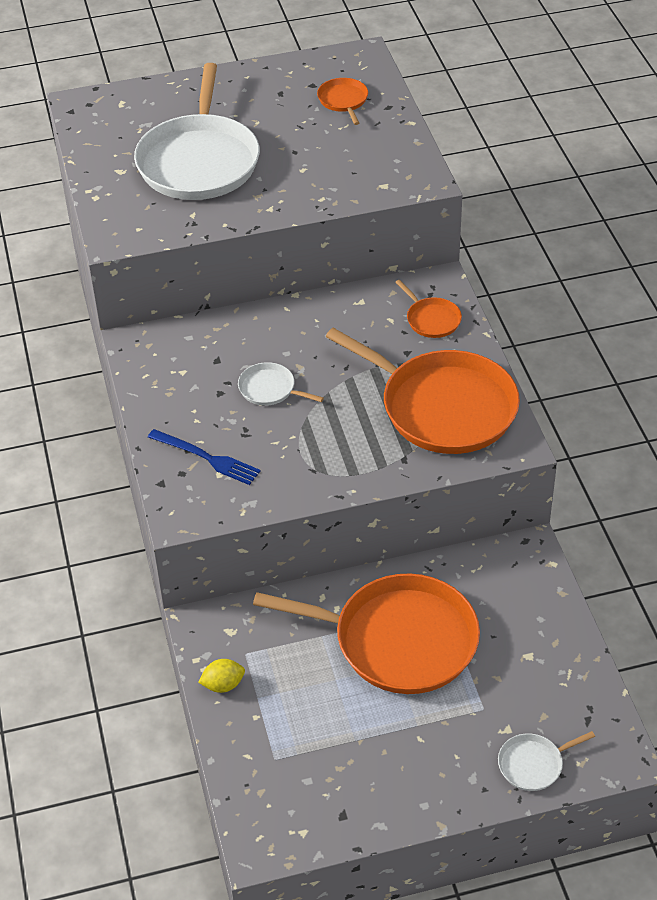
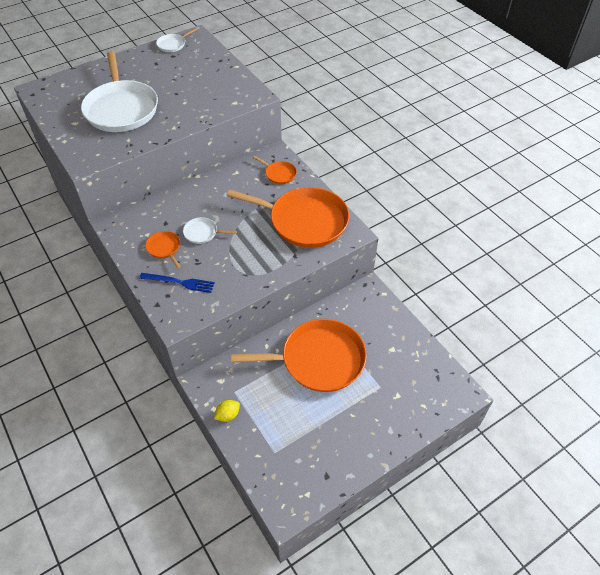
camera: 20 degrees left, 5 degrees up
(343, 101) = (193, 61): orange pan -> orange pan (164, 248)
(533, 764) = (419, 412): white pan -> white pan (173, 44)

